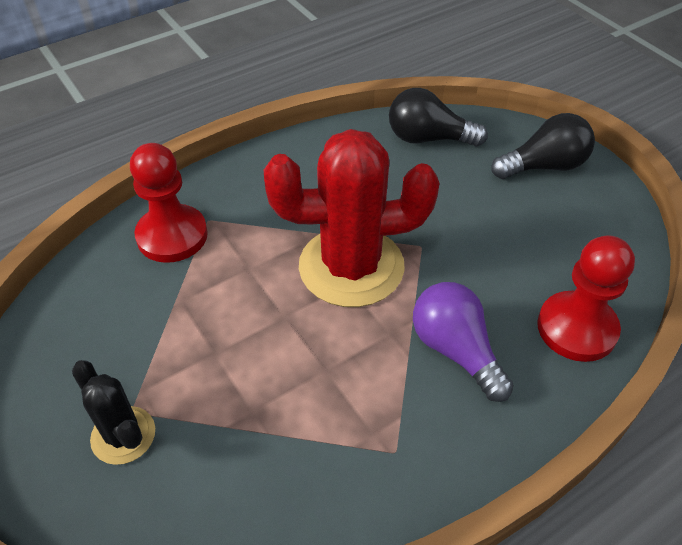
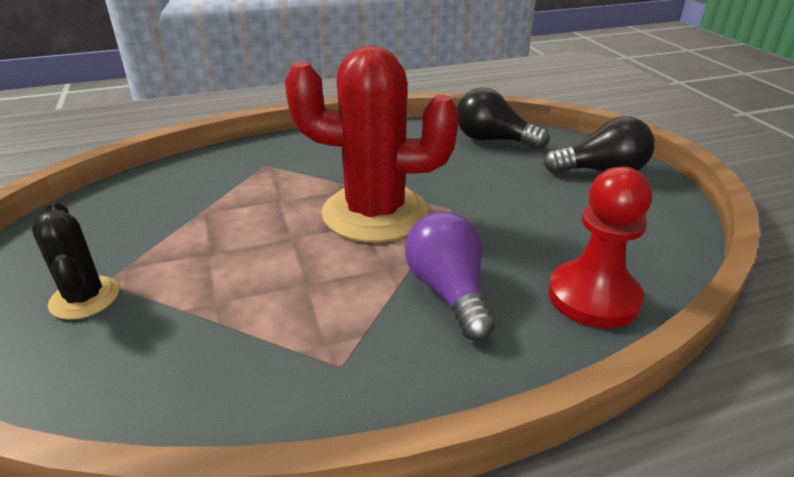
camera: 15 degrees right, 15 degrees down
(172, 236) = (228, 170): red pawn -> none

